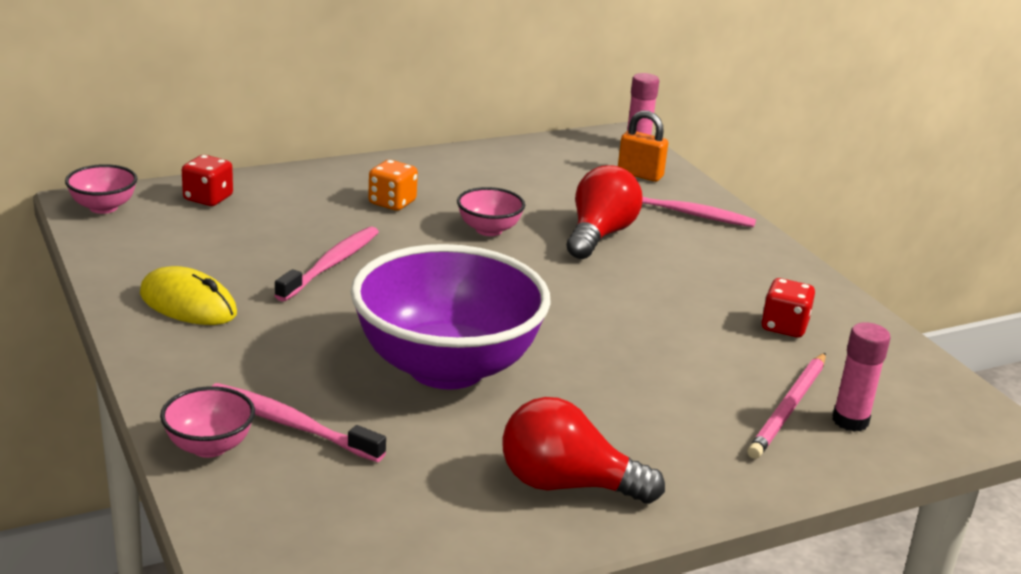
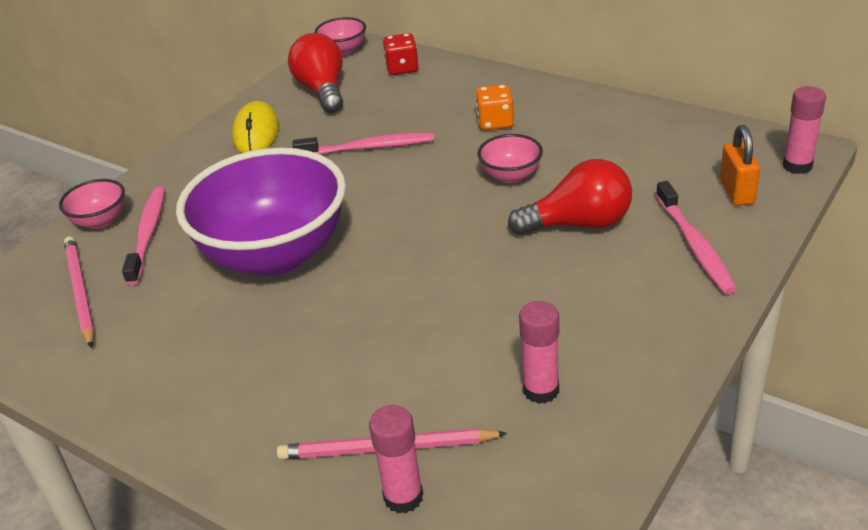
camera: 65 degrees right, 10 degrees up
(344, 497) = (80, 292): none -> pink pencil
(567, 485) = (163, 375): red light bulb -> red light bulb (322, 91)
(784, 327) = (541, 390): red dice -> pink glue stick

